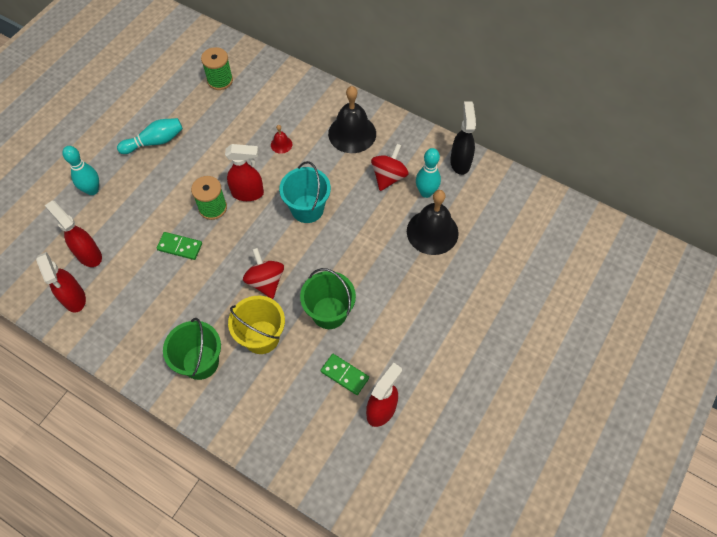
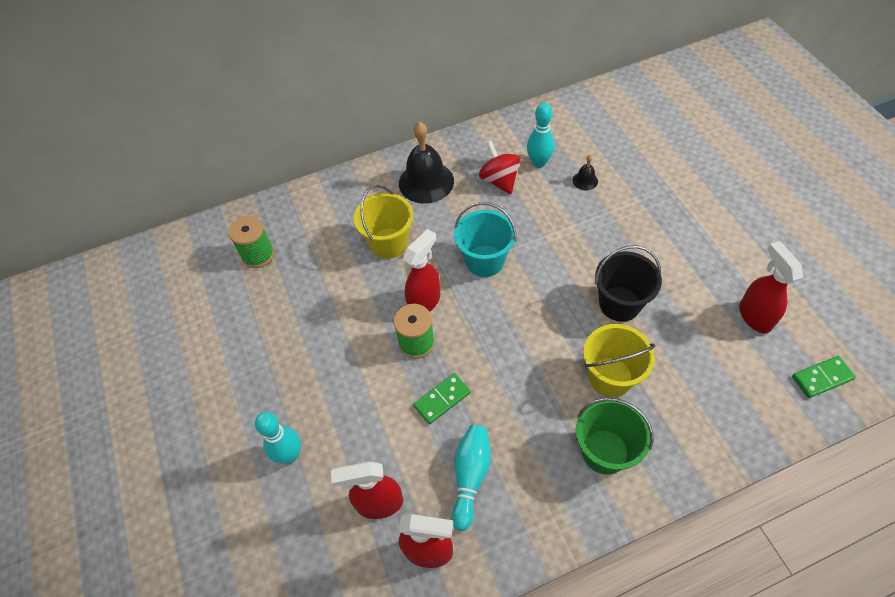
camera: 50 degrees left, 5 degrees down
(155, 142) = (281, 356): turquoise bowling pin -> turquoise bowling pin (470, 477)
(265, 281) = (545, 340): red spinning top -> none
(281, 144) = (389, 243): red bell -> yellow bucket
(329, 313) = (619, 304): green bucket -> black bucket
(344, 375) = (698, 327): green domino -> green domino (822, 378)
(432, 232) = (585, 180): black bell -> black bell, size x0.45
(460, 162) = (525, 124): black spray bottle -> none

